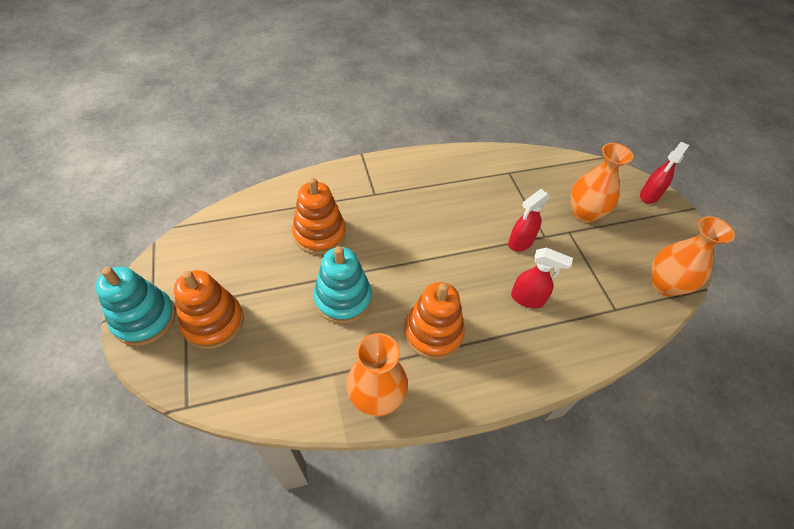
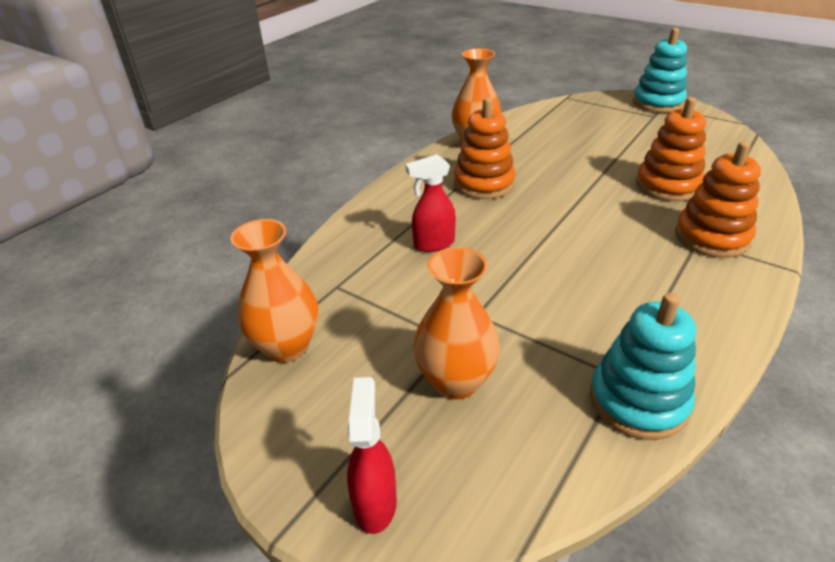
camera: 145 degrees right, 15 degrees down
(213, 322) = (623, 119): orange stacking toy -> orange stacking toy (711, 237)
(343, 299) = (574, 165): turquoise stacking toy -> turquoise stacking toy (638, 401)
(520, 243) = (495, 288): red spray bottle -> none

